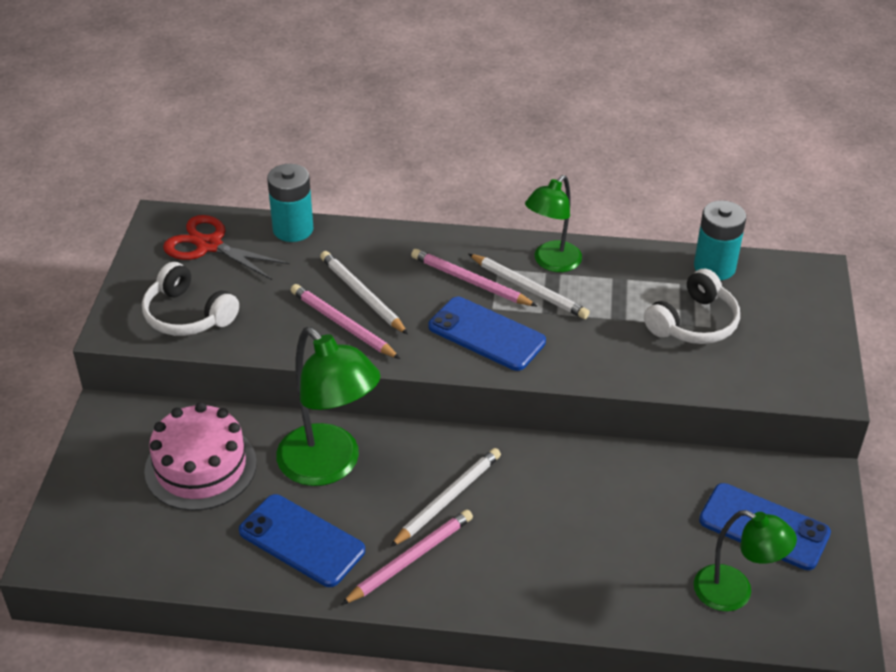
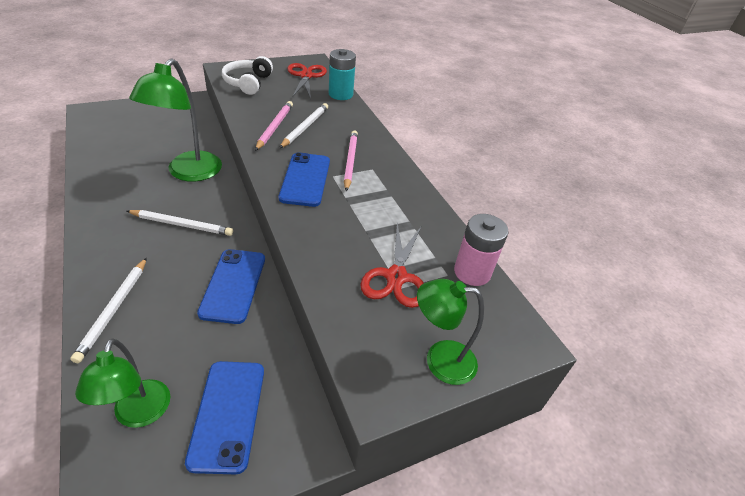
camera: 55 degrees right, 0 degrees up
(200, 467) = (168, 134): pink cake -> none
(301, 541) = (124, 179): blue phone -> blue phone (233, 285)
(410, 559) = (122, 223): pink pencil -> none
(529, 289) = (363, 186): white pencil -> white pencil (114, 309)
(551, 262) = (398, 189): green lamp -> green lamp (440, 360)
(694, 323) = (396, 277): white headphones -> red scissors
(714, 267) = (472, 272): turquoise battery -> pink battery

